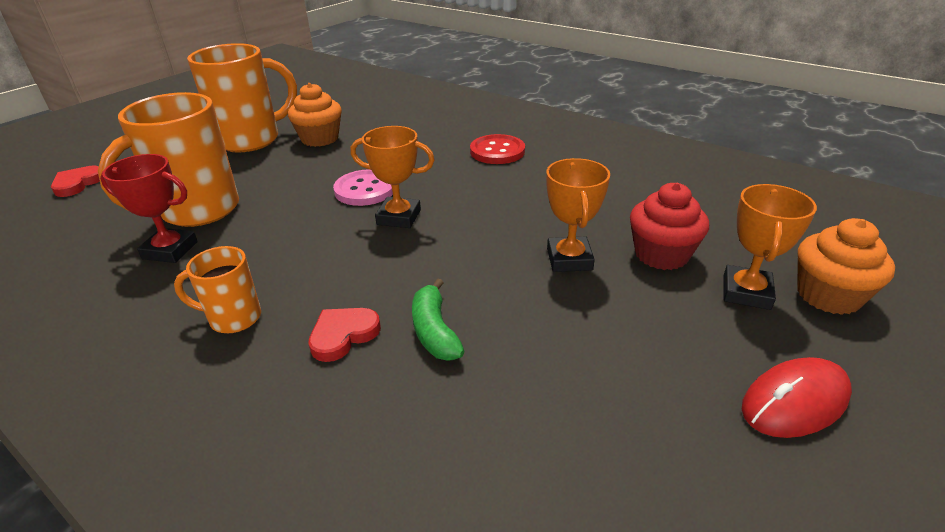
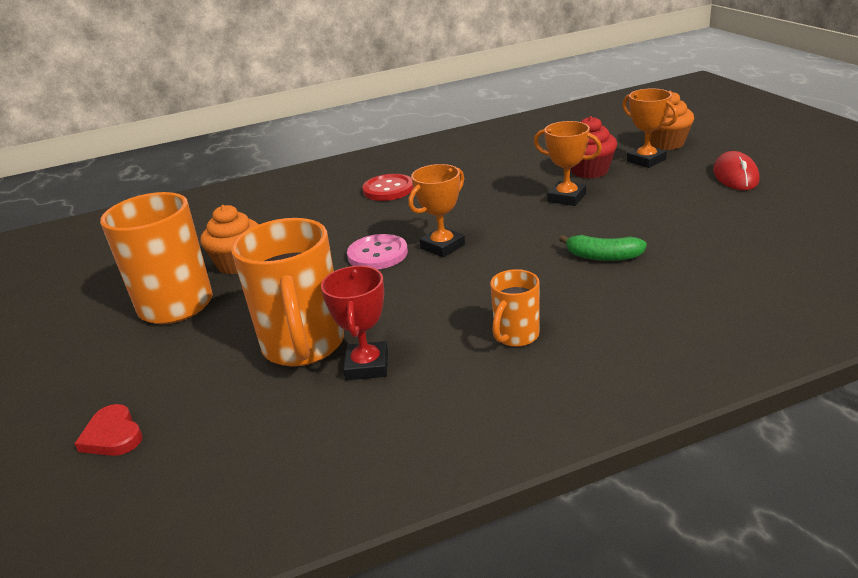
camera: 55 degrees left, 5 degrees down
(170, 250) = (367, 366): red trophy -> red trophy turned 45 degrees counterclockwise
(343, 335) = (579, 290): red heart -> none

